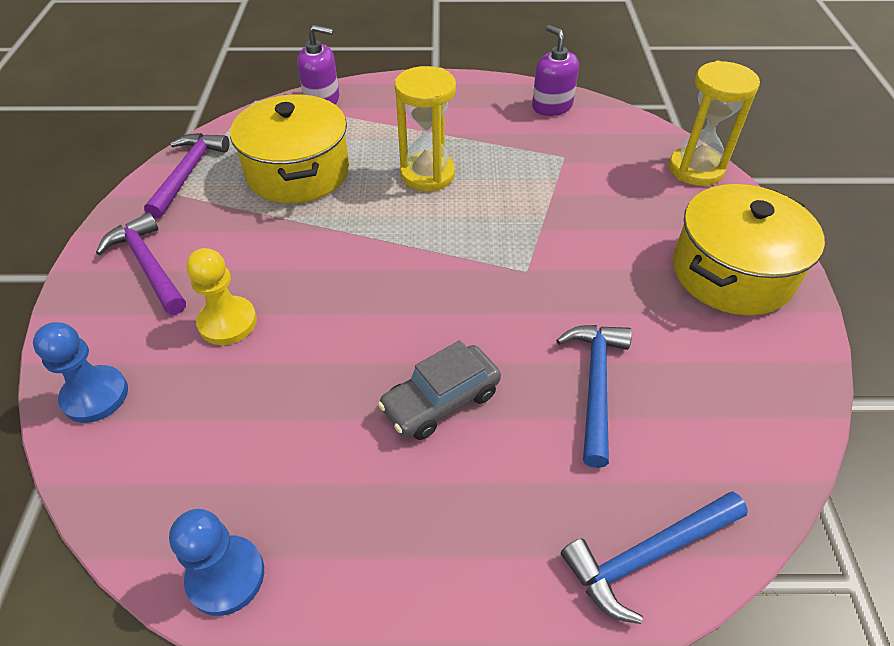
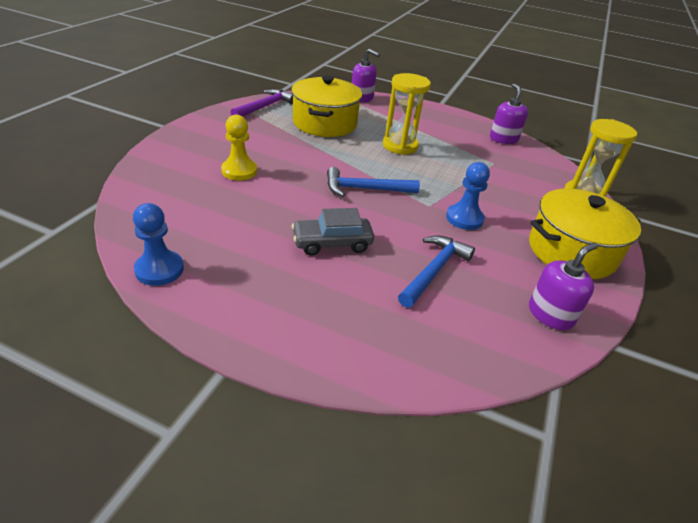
camera: 20 degrees right, 10 degrees down
(95, 395) = (151, 176): blue pawn -> blue pawn (464, 218)
(148, 265) = (216, 136): purple hammer -> none
(648, 555) = (408, 360): blue hammer -> blue hammer (365, 189)
(763, 390) = (550, 314): none -> purple soap dispenser

